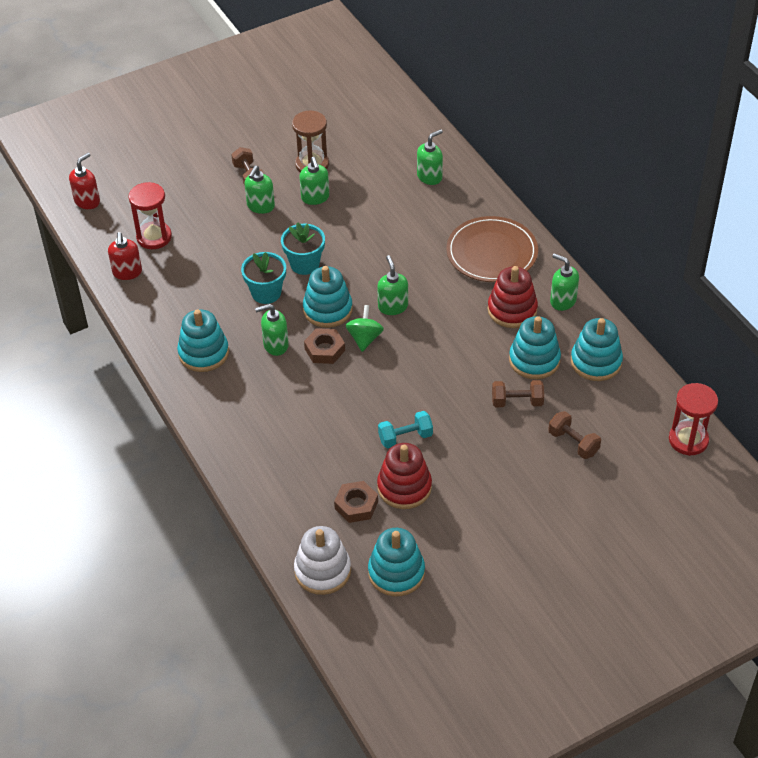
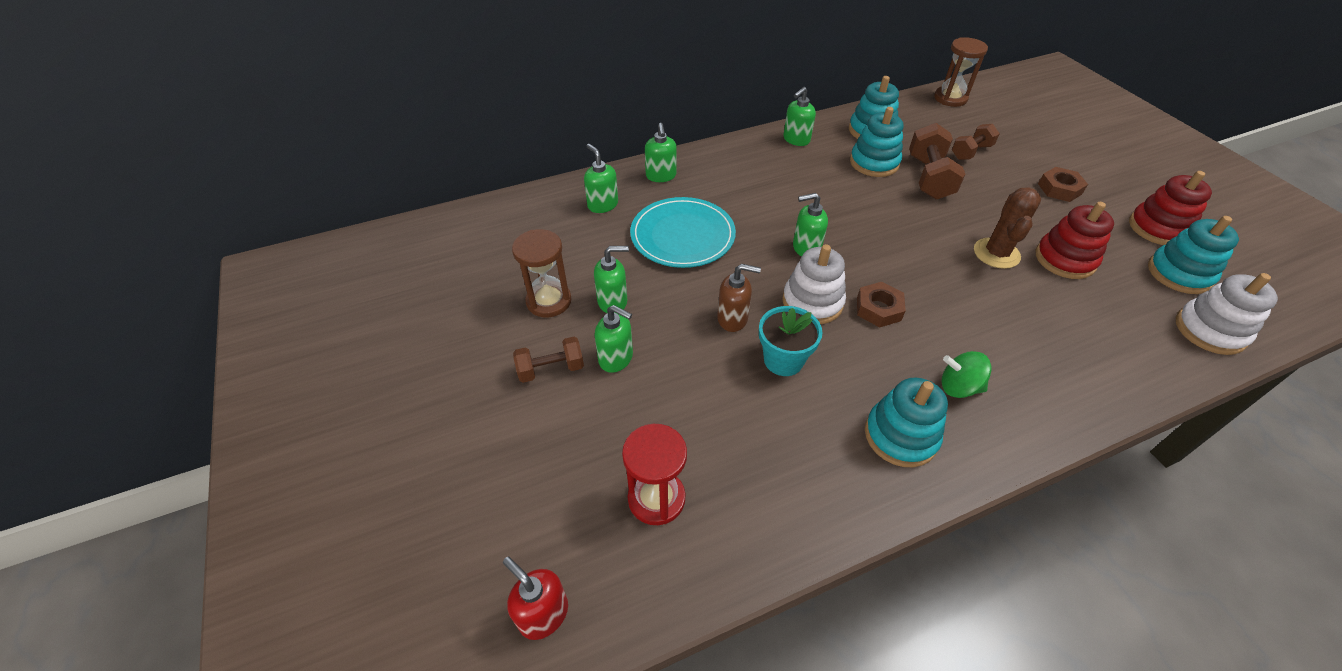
camera: 85 degrees left, 0 degrees up
(127, 272) = (734, 541): red soap dispenser -> none
(275, 345) = (876, 355): green soap dispenser -> green soap dispenser (661, 176)
(304, 264) = (733, 319): turquoise flower pot -> brown soap dispenser
(327, 310) = (812, 302): turquoise stacking toy -> white stacking toy
(356, 505) = (1105, 297): brown nut -> brown nut (1059, 189)
(364, 338) = (857, 274): green spinning top -> green spinning top (958, 387)
(397, 229) = (682, 235): none -> turquoise plate
(405, 437) = (996, 253): turquoise dumbbell -> brown cactus
(492, 252) = (728, 174): brown plate -> none
(512, 310) = (809, 169): red stacking toy -> red stacking toy (1158, 228)
(517, 402) = (929, 177): brown dumbbell -> brown dumbbell, size x1.59
(688, 440) = (950, 98): red hourglass -> brown hourglass

